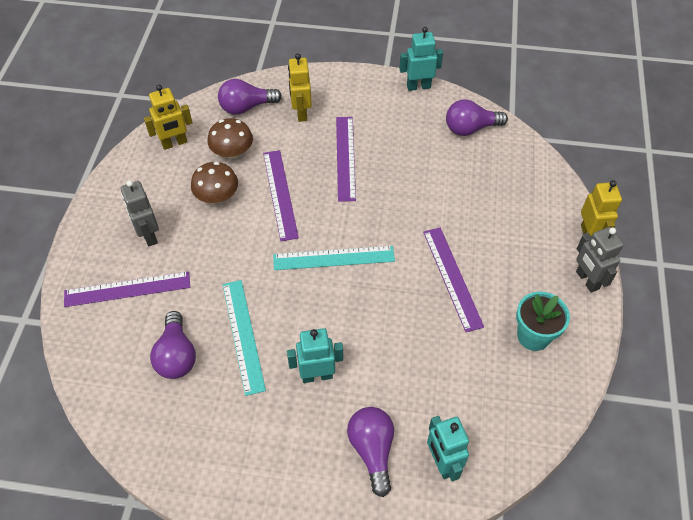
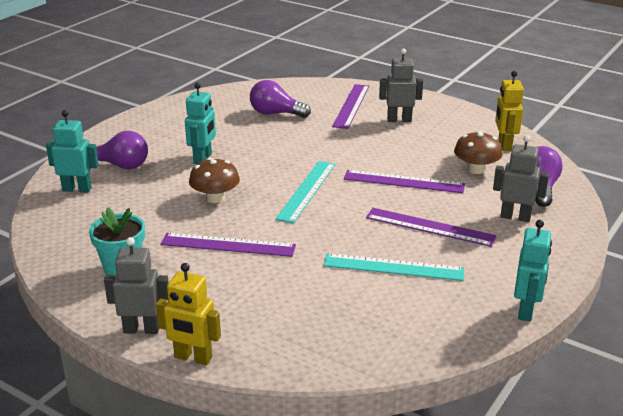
camera: 115 degrees right, 25 degrees down
(217, 196) = (423, 153): brown mushroom -> brown mushroom (215, 198)
(243, 335) = (268, 138): turquoise ruler -> turquoise ruler (393, 267)
(301, 113) = (515, 217): yellow robot -> grey robot
(470, 128) = (425, 328): purple light bulb -> none

